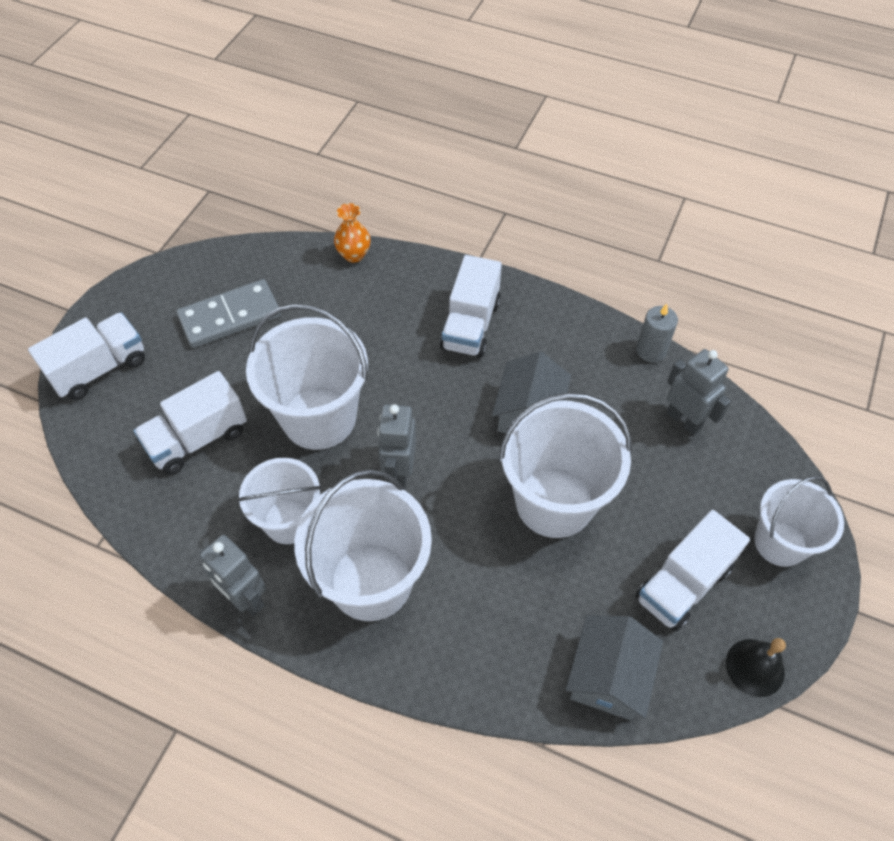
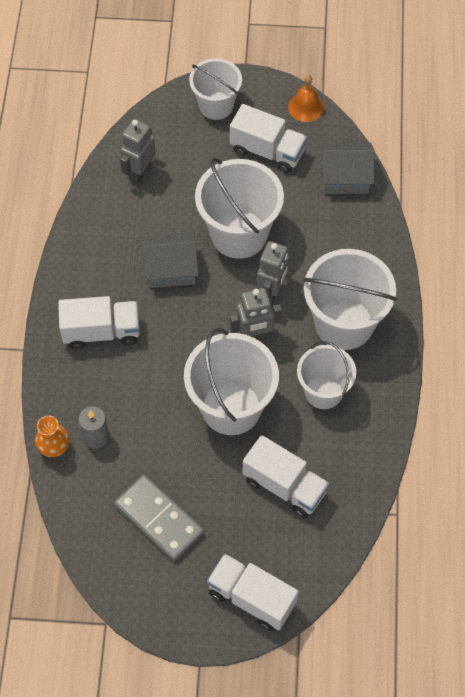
camera: 110 degrees left, 5 degrees up
(245, 598) = (390, 394): grey robot -> grey robot (272, 292)
(651, 350) = (83, 204): grey candle -> grey candle (96, 437)
(755, 667) = (306, 107): black bell -> orange bell

